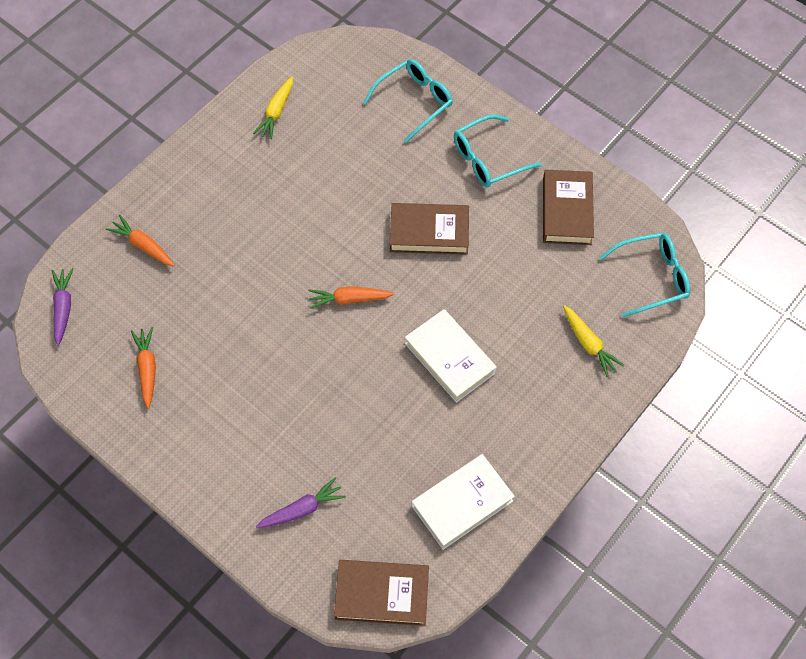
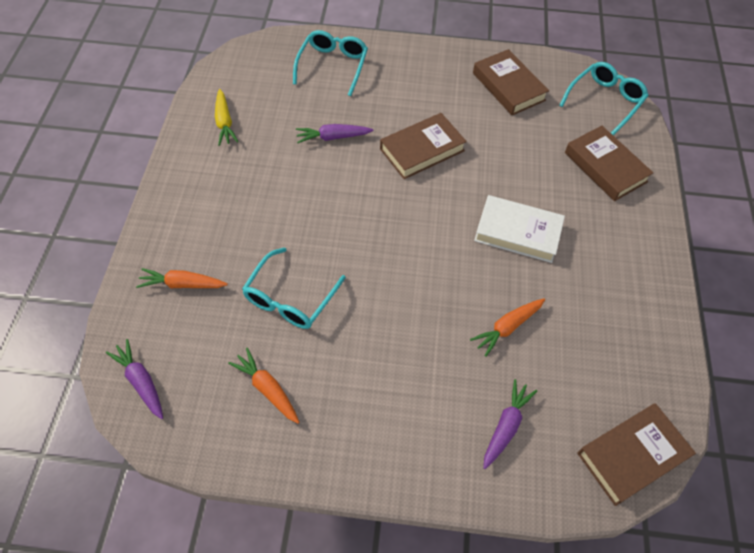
camera: 35 degrees left, 5 degrees down
(349, 299) = (401, 231): orange carrot -> orange carrot (507, 327)
(359, 177) = (333, 137): none -> purple carrot
(462, 503) = (625, 338): white book -> none
(488, 159) = (422, 79): turquoise glasses -> turquoise glasses (290, 298)
(588, 344) = (605, 167): yellow carrot -> brown book

